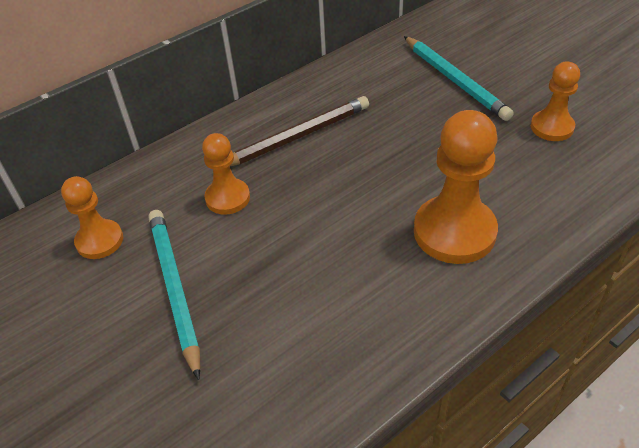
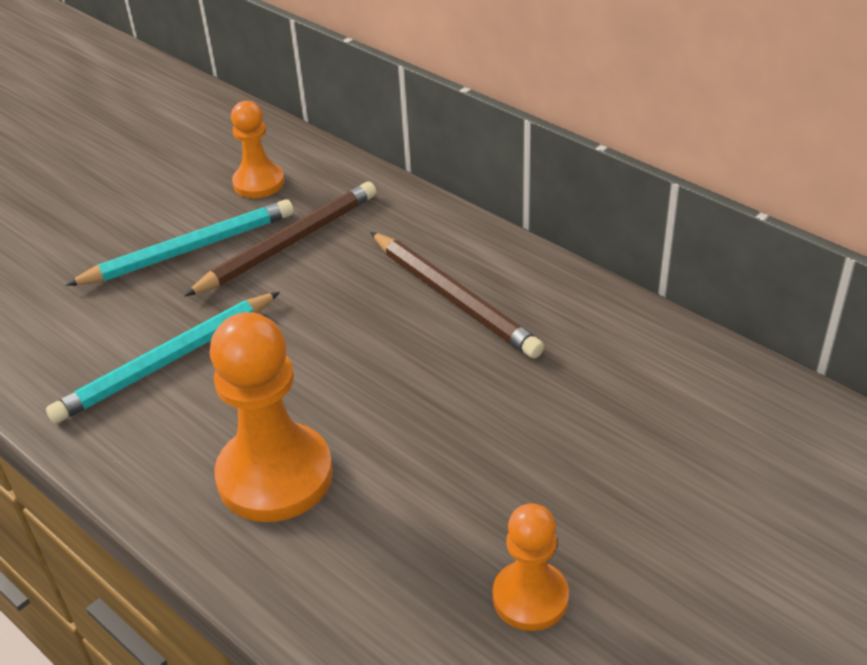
camera: 80 degrees right, 5 degrees down
(196, 221) = (289, 243): none -> brown pencil
(227, 198) = (329, 259): orange pawn -> none
(455, 80) = (636, 460): turquoise pencil -> turquoise pencil (166, 362)

